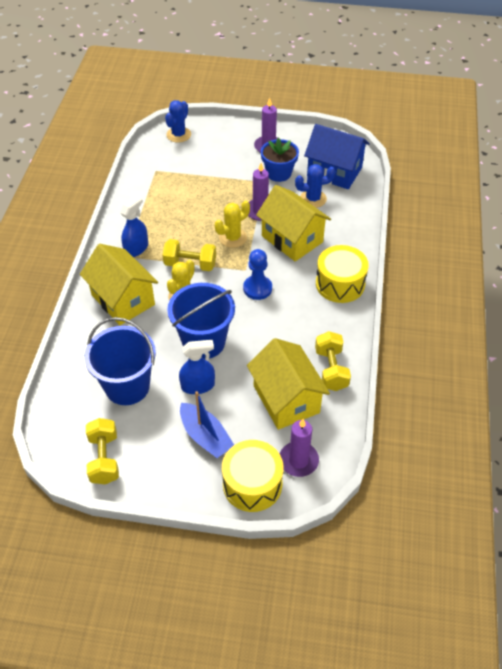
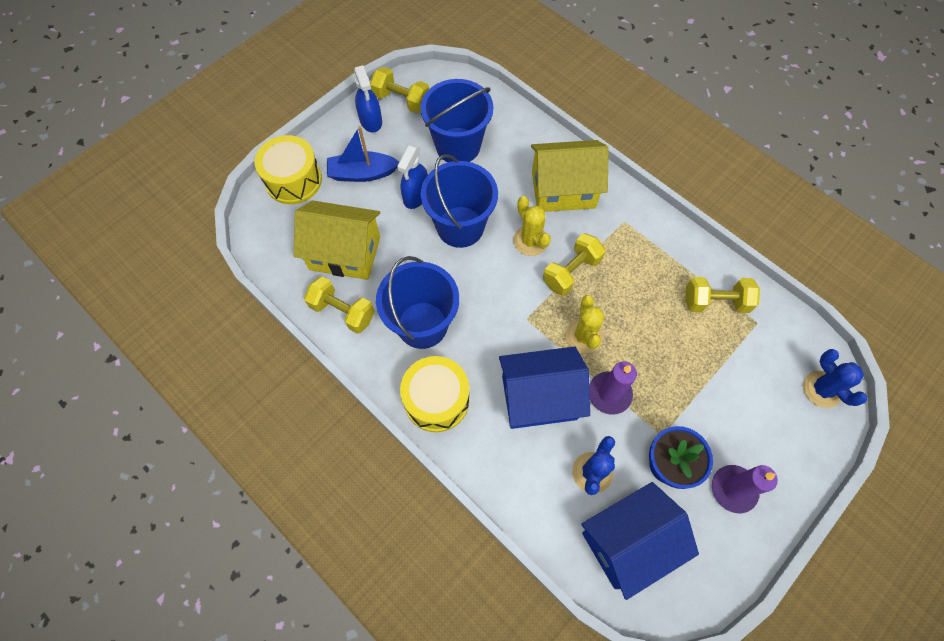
camera: 125 degrees right, 15 degrees up
(136, 248) = (629, 236): blue spray bottle -> blue spray bottle (371, 121)
(156, 191) = (715, 302): none -> yellow dumbbell
(257, 288) = (491, 313): blue pawn -> none
(292, 239) = (539, 398): yellow house -> blue house
(298, 460) = (282, 224): purple candle -> none
(299, 319) = (422, 325): none -> blue bucket

